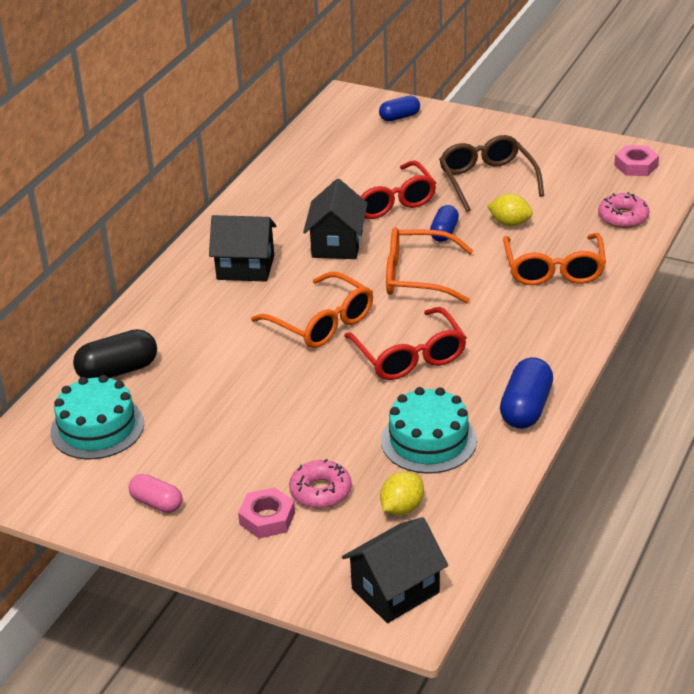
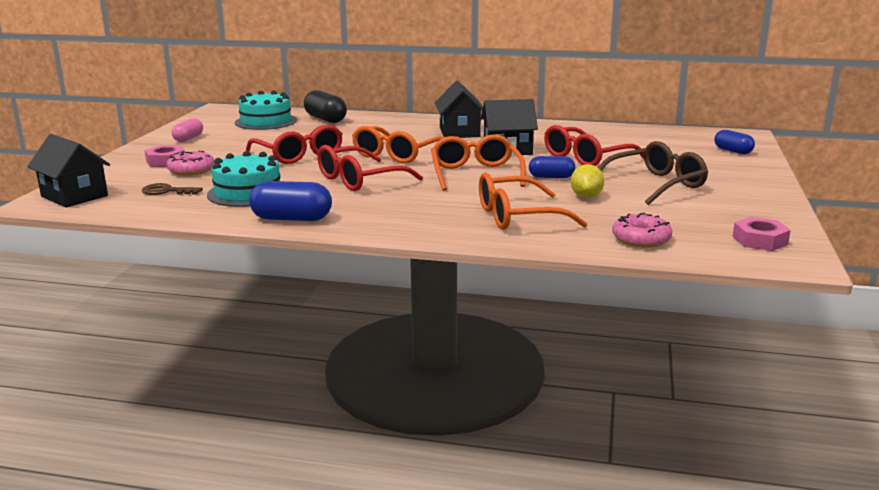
camera: 75 degrees right, 15 degrees down
(288, 399) = (299, 155): none -> red glasses
(402, 508) = (166, 191): yellow lemon -> brown key

